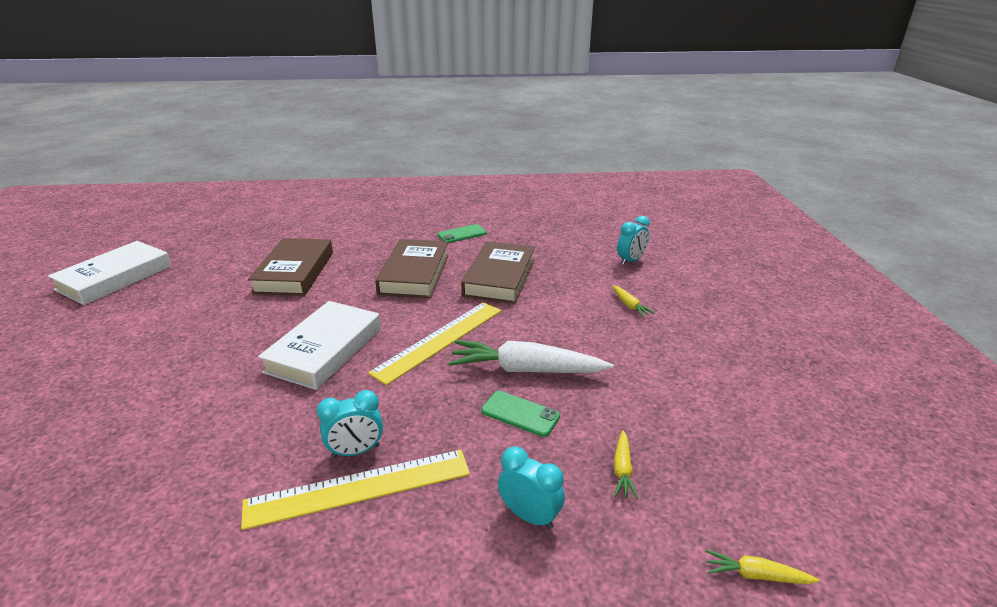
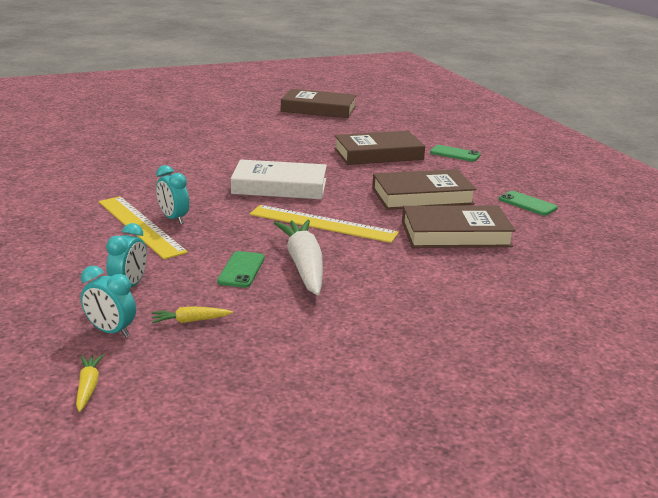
camera: 70 degrees right, 5 degrees down
(115, 278) = (318, 109): white book -> brown book
(334, 236) = (455, 154): none -> green phone
(629, 305) = (467, 310): yellow carrot -> none
(630, 261) = (581, 305): turquoise clock -> turquoise clock (111, 331)

